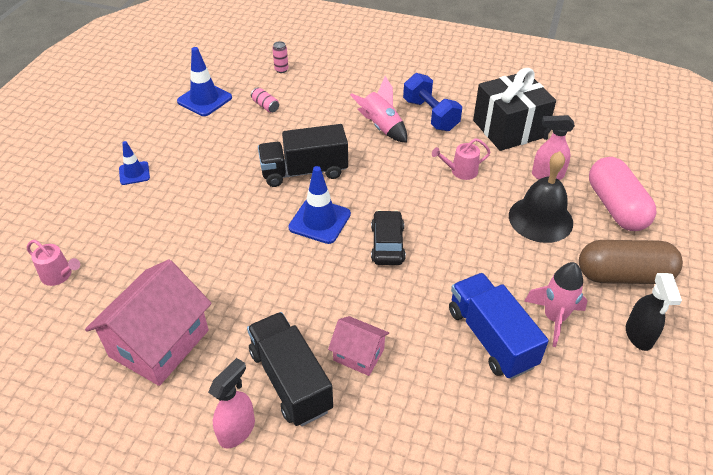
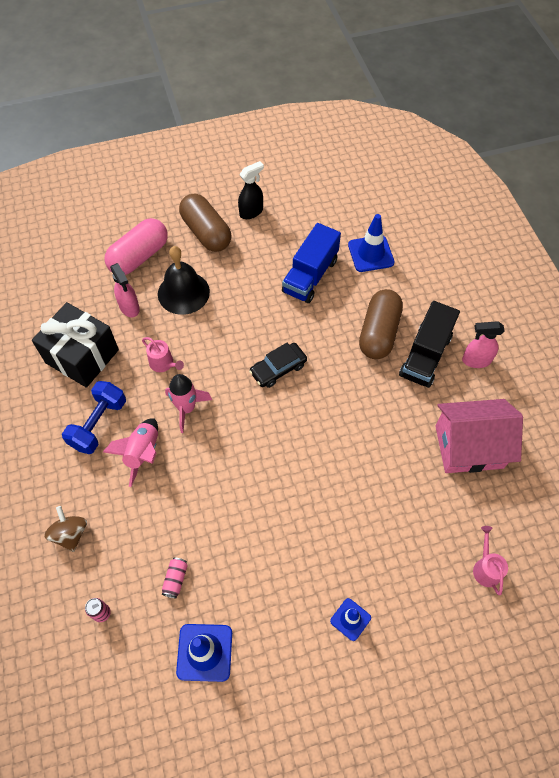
camera: 125 degrees left, 15 degrees up
(304, 171) = (244, 476): black truck -> none
(319, 221) = (290, 426): blue traffic cone -> blue traffic cone (370, 254)
(351, 74) = (70, 534): none -> brown spinning top
(358, 355) = (378, 333): pink house -> brown capsule
(554, 318) = (270, 253): pink rocket -> pink rocket (186, 408)

